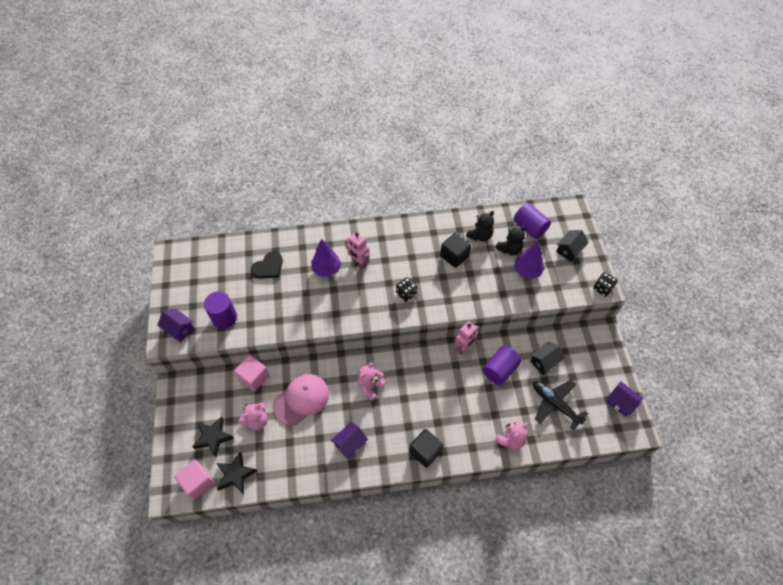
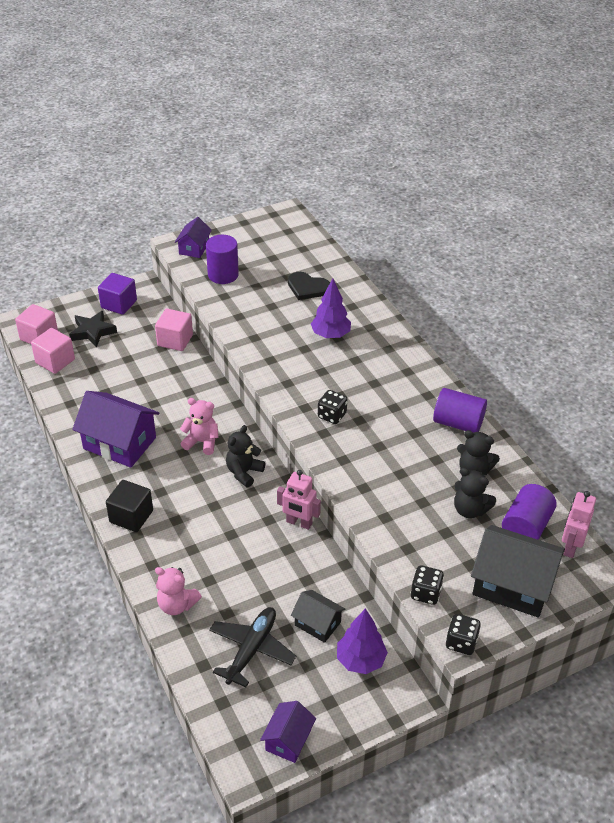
camera: 70 degrees right, 15 degrees down
(188, 409) = (119, 304): none -> purple cube
(236, 474) = (55, 361): black star -> pink cube
(256, 420) = (123, 358): pink teddy bear -> none
(301, 399) = (162, 386): pink cap -> none
(350, 443) = (120, 443): purple house -> purple house, size x1.82
(359, 263) = (356, 360): pink robot -> pink robot (570, 547)
(409, 367) = (244, 472): none -> black teddy bear
(454, 256) = (421, 450): black cube -> none
(500, 370) = (281, 571): purple cylinder -> purple cylinder (458, 423)
(527, 271) = (441, 538): purple tree -> purple tree (360, 660)
(565, 293) = (425, 593): none -> black dice
(569, 250) = (512, 585): black house -> black house, size x1.82

